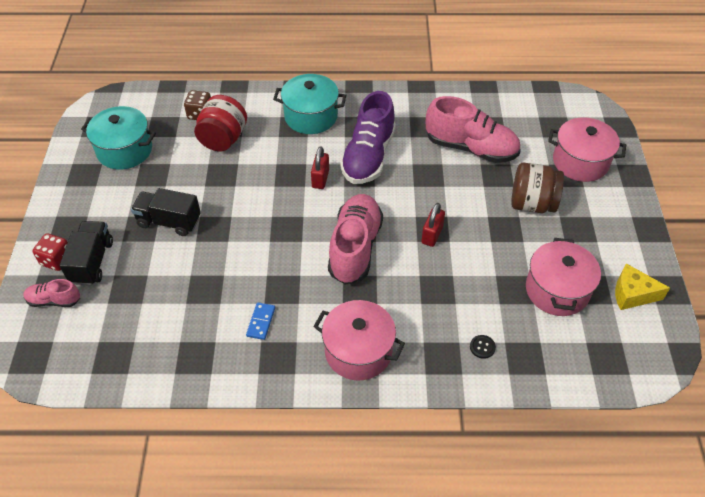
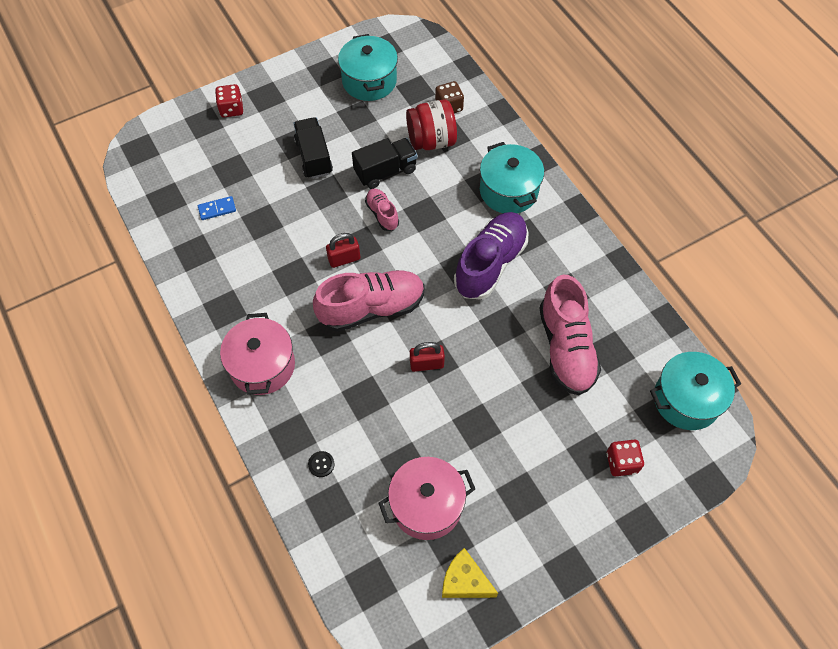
camera: 60 degrees right, 10 degrees up
(54, 300) = (194, 131): pink shoe -> pink shoe (382, 214)
(92, 262) = (243, 132): black truck -> black truck (385, 171)
(261, 322) = (251, 278): blue domino -> blue domino (217, 209)
(320, 179) = (435, 239): red padlock -> red padlock (344, 259)
(368, 156) = (490, 263): purple shoe -> purple shoe turned 135 degrees clockwise
(532, 204) = (526, 437): brown jar -> none
(550, 107) = (686, 399): none -> turquoise pot
(580, 162) = (621, 462): pink pot -> red dice
(632, 294) = (464, 581): yellow cheese -> yellow cheese turned 45 degrees counterclockwise

